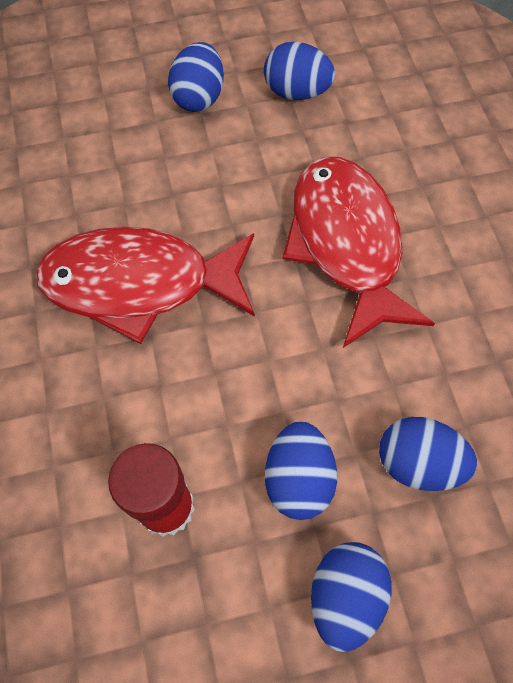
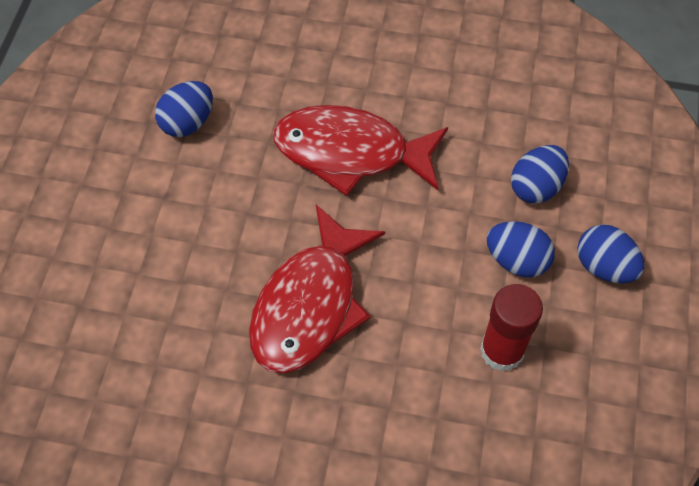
camera: 65 degrees left, 5 degrees down
(199, 97) = (147, 193): blue egg -> none

